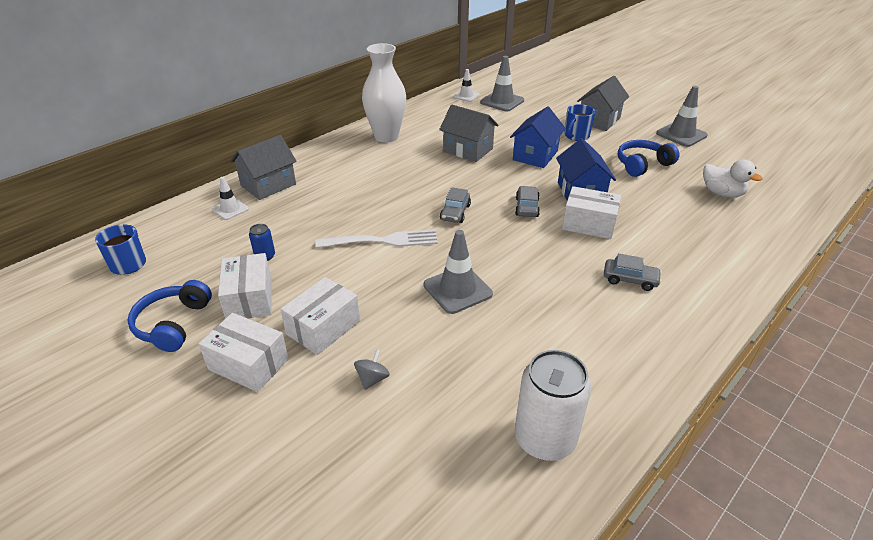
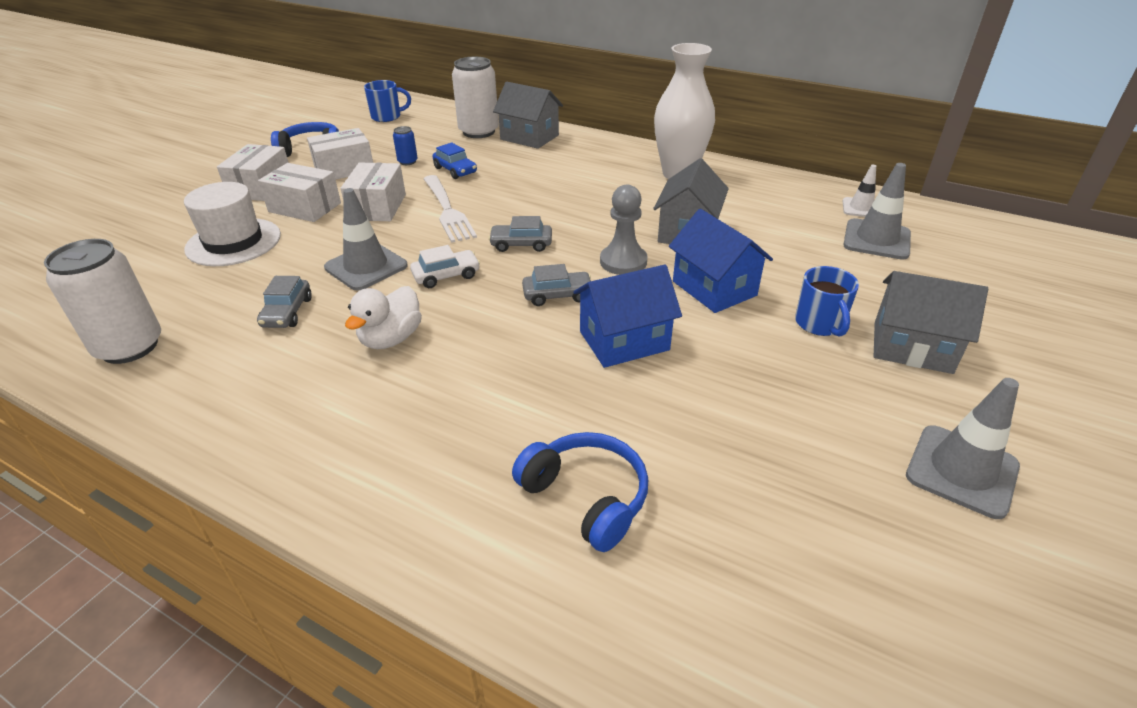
camera: 75 degrees right, 0 degrees up
(230, 209) = (479, 132): white traffic cone -> white can
(306, 230) = (455, 170): none -> blue car
(372, 379) = (233, 242): grey spinning top -> white hat
(486, 250) = (446, 276): none -> white car
(495, 178) = (623, 262): none -> grey pawn
(535, 155) = (714, 288): blue house -> blue house turned 45 degrees clockwise
(576, 136) = (819, 324): blue mug -> blue mug turned 120 degrees counterclockwise
(589, 224) = (534, 354): white box -> white box (377, 207)
(630, 279) = (401, 401): grey car -> grey car (287, 312)
(642, 165) = (769, 409): blue headphones -> blue headphones (586, 497)
(722, 193) = (723, 532): white duck -> white duck (391, 339)

